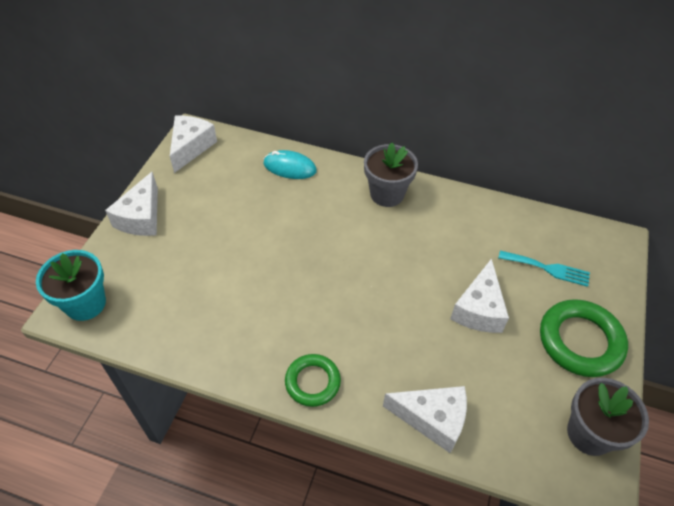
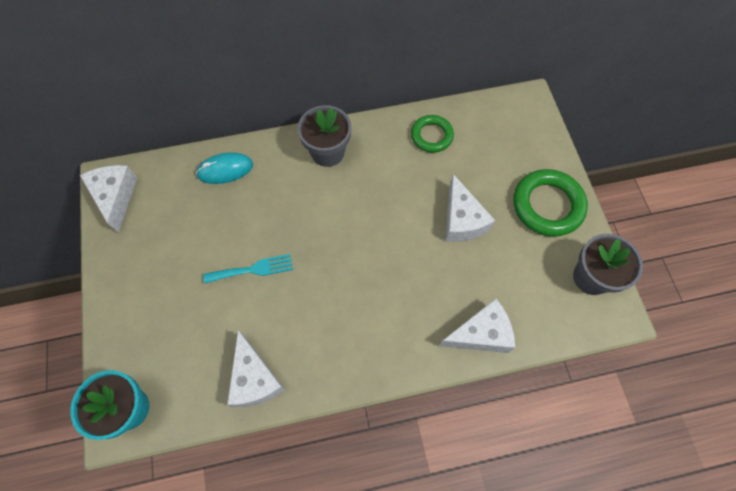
camera: 30 degrees left, 15 degrees up
(141, 217) = (119, 295): white cheese -> white cheese (255, 378)
(312, 382) = (373, 359): green ring -> green ring (431, 136)
(547, 268) = (491, 155): turquoise fork -> turquoise fork (252, 270)

